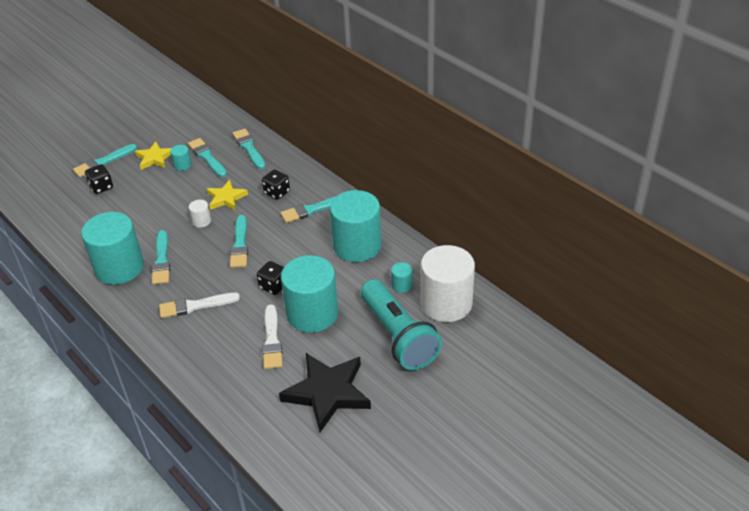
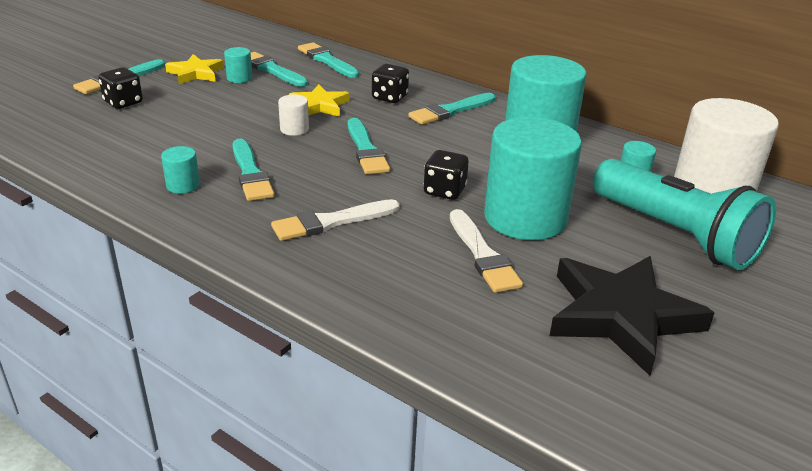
camera: 15 degrees left, 10 degrees down
(119, 267) = (183, 185): turquoise cylinder -> turquoise cylinder, size x0.41

